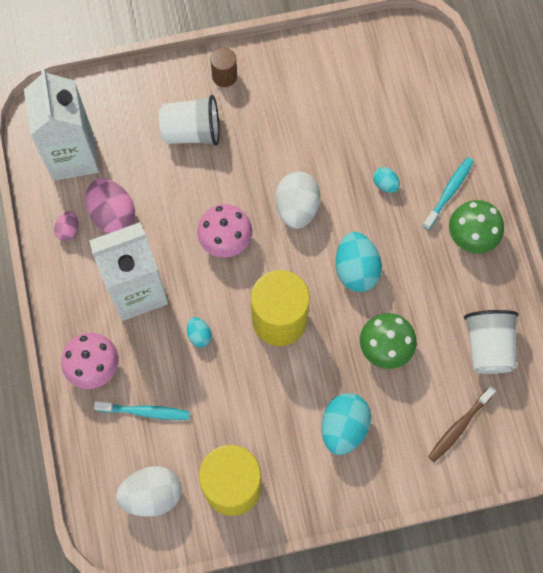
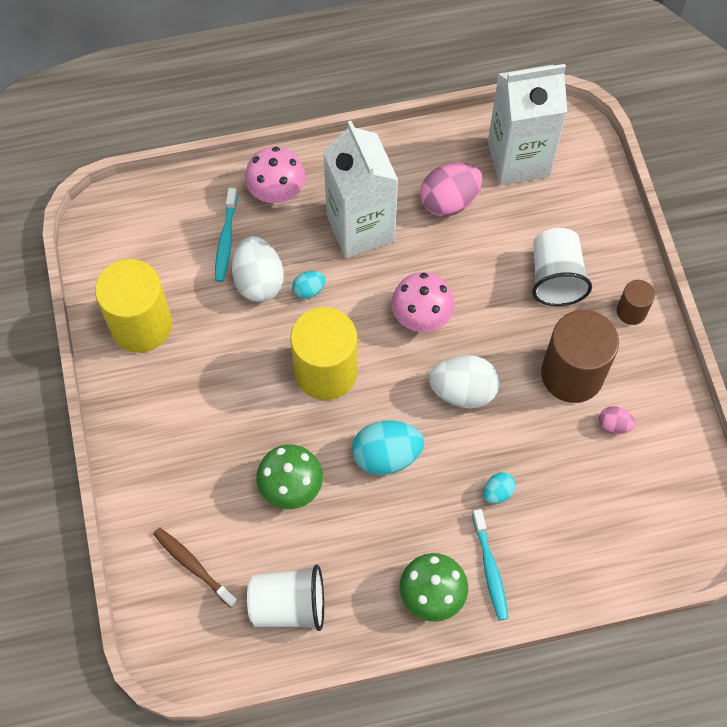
camera: 90 degrees right, 5 degrees down
(68, 230) = (429, 160): pink egg -> pink egg (614, 425)
(152, 495) = (138, 249): white egg -> white egg (259, 281)
(281, 124) = (572, 374): none -> brown cylinder
(343, 427) = (198, 438): turquoise egg -> none
(449, 192) = (490, 569): turquoise toothbrush -> turquoise toothbrush turned 45 degrees clockwise

